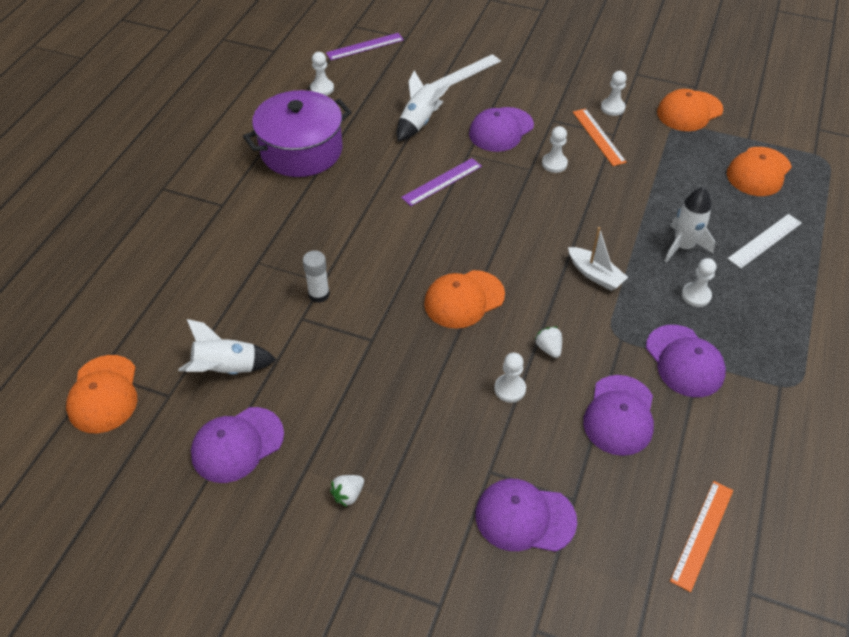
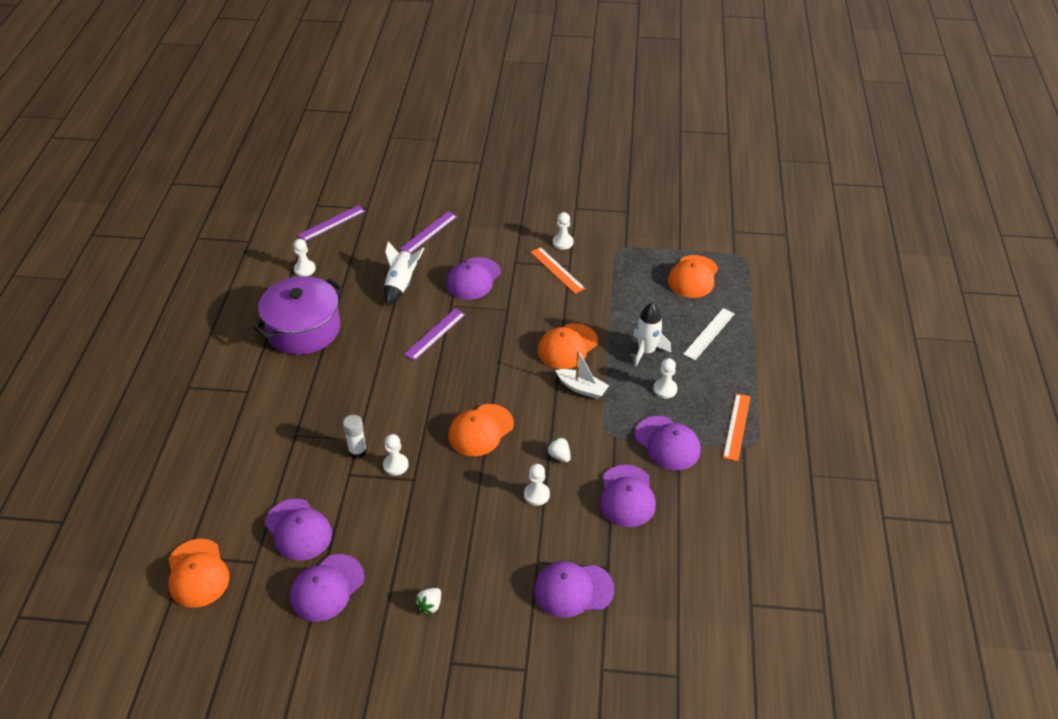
camera: 15 degrees left, 5 degrees down
(227, 369) = (298, 530): white rocket -> purple cap
(465, 73) = (429, 232): white ruler -> purple ruler
(554, 164) = (526, 300): white pawn -> white pawn (395, 465)
(689, 111) = (627, 234): orange cap -> orange cap (567, 346)
(702, 534) = (708, 571): orange ruler -> orange ruler (737, 426)

